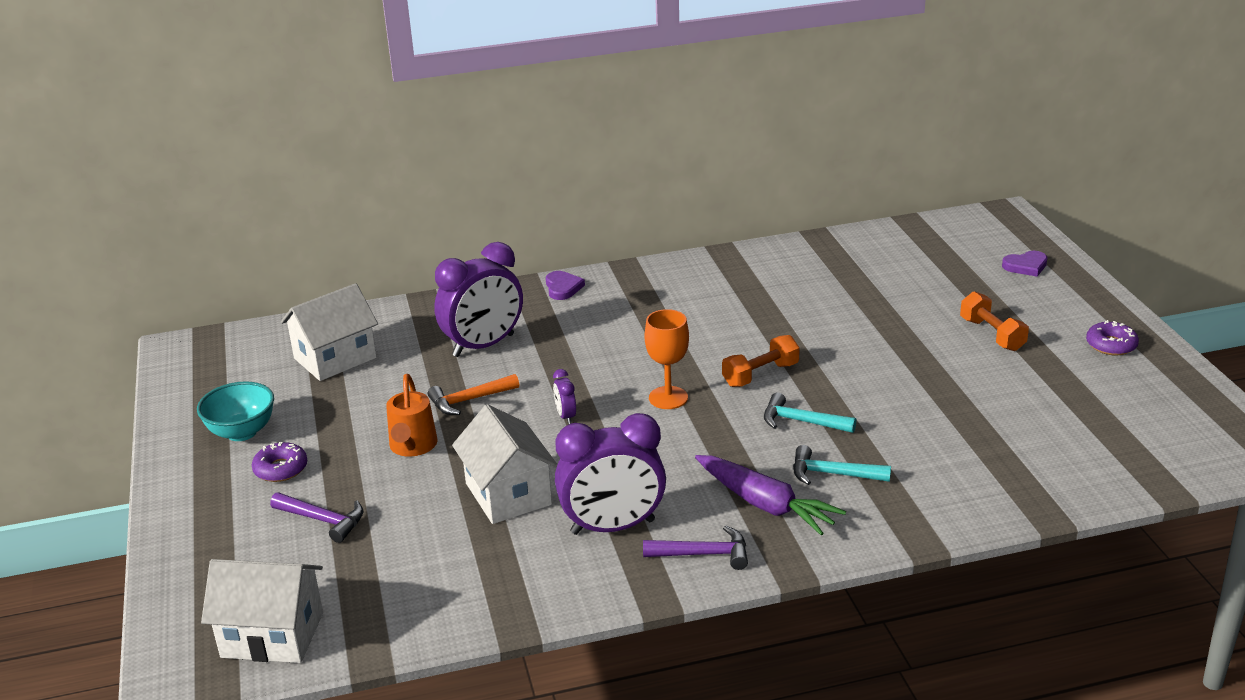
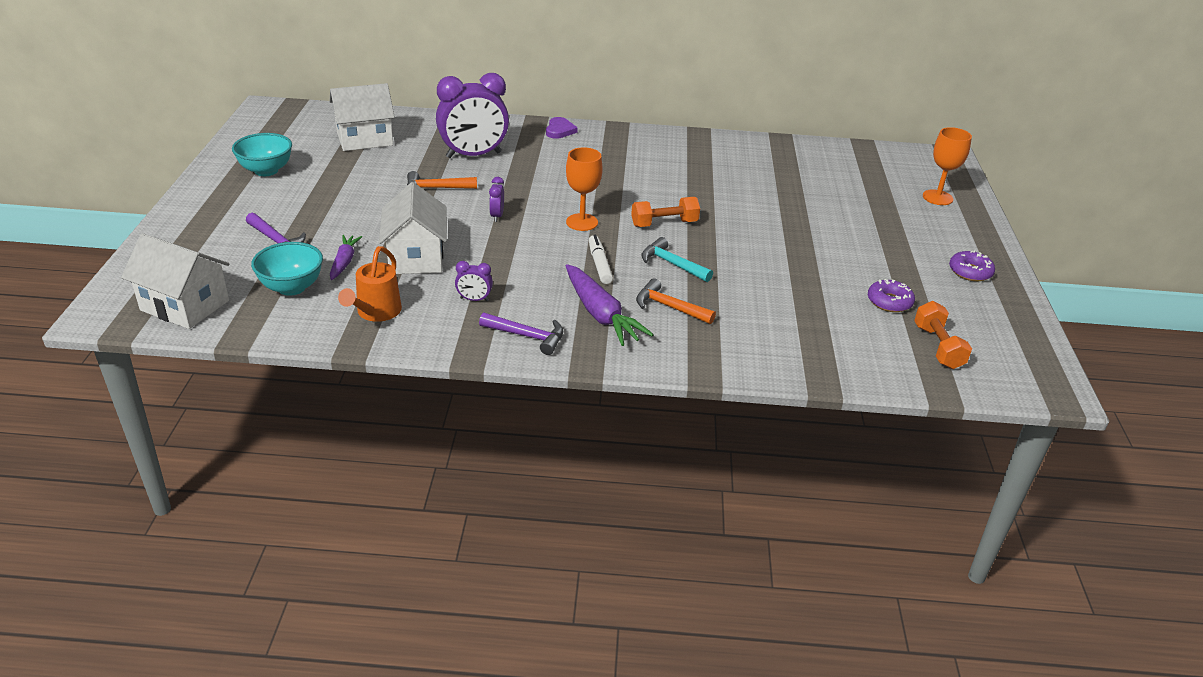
camera: 15 degrees right, 5 degrees up
(281, 469) = (273, 200): purple donut -> purple donut (889, 302)
(387, 574) = (292, 287): none -> turquoise bowl
(412, 447) = (373, 209): orange watering can -> orange watering can (376, 313)
(427, 524) = (344, 262): none -> purple carrot
(613, 527) = (474, 299): purple clock -> purple clock, size x0.42
(723, 444) = (599, 264): none -> white marker
(832, 474) = (669, 307): turquoise hammer -> orange hammer
(992, 334) = (872, 240): orange dumbbell -> orange dumbbell (938, 347)
(1026, 266) = (937, 197): purple heart -> orange goblet

